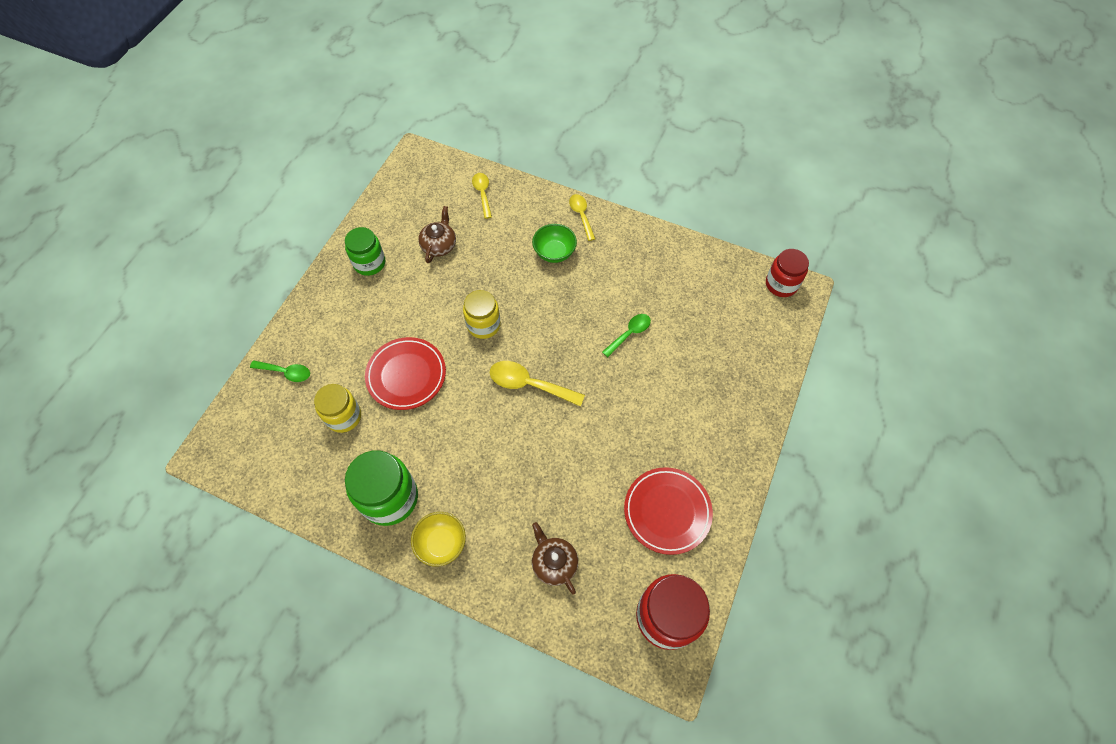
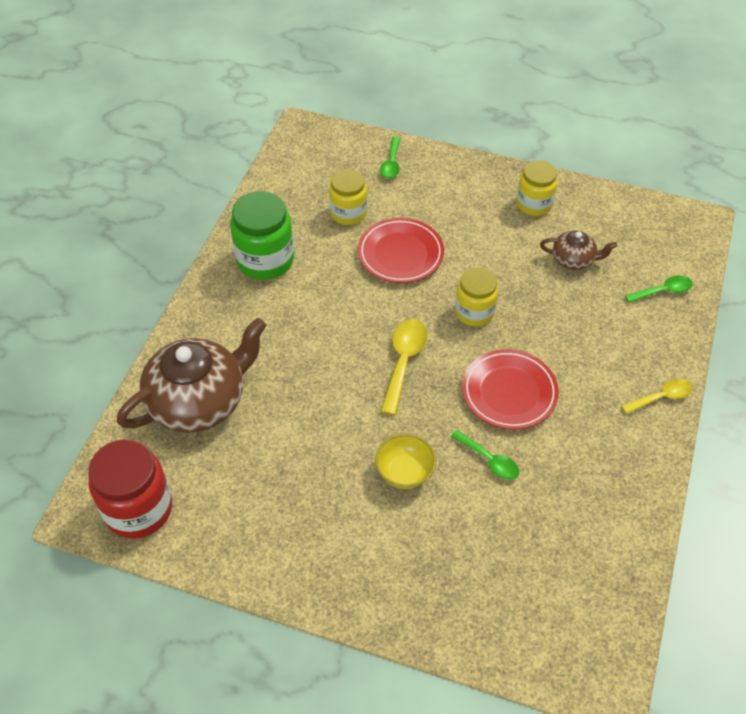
camera: 85 degrees right, 10 degrees down
(369, 263) = (534, 204): green jar -> yellow jar
(441, 543) = (220, 306): yellow bowl -> yellow bowl (404, 472)
(482, 194) = (663, 291): yellow spoon -> green spoon
(554, 252) = (593, 372): green bowl -> none
(554, 563) = (199, 401): brown teapot -> brown teapot, size x2.05
(667, 511) = (256, 507): red plate -> red plate (509, 392)
(781, 284) = (611, 657): red jar -> none

